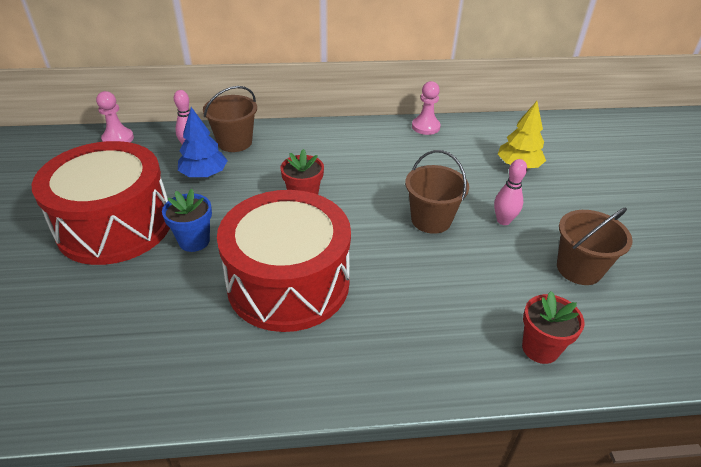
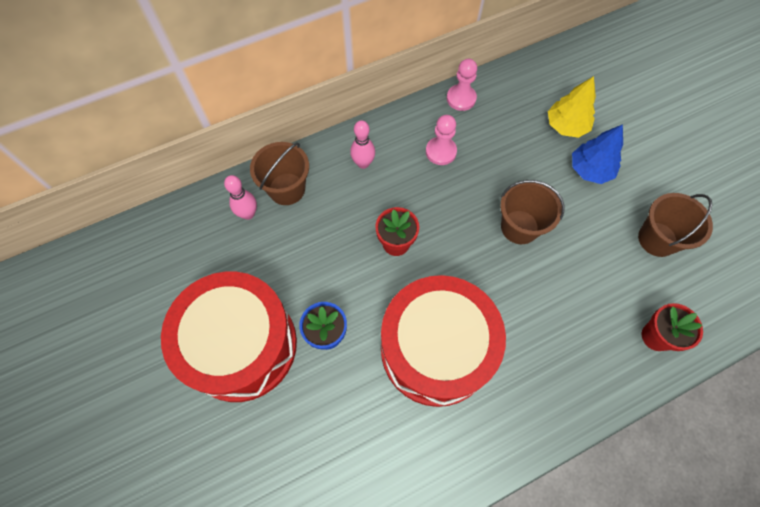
camera: 20 degrees left, 25 degrees up
(118, 139) = (162, 228): pink pawn -> pink pawn (441, 152)
(204, 174) = (283, 246): blue tree -> blue tree (590, 170)
(503, 221) = (579, 204): pink bowling pin -> pink bowling pin (363, 163)

